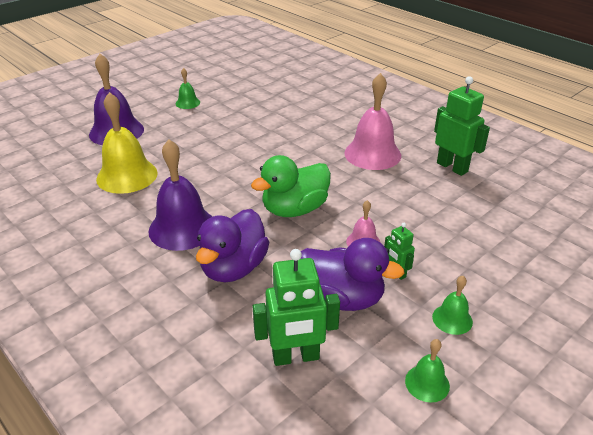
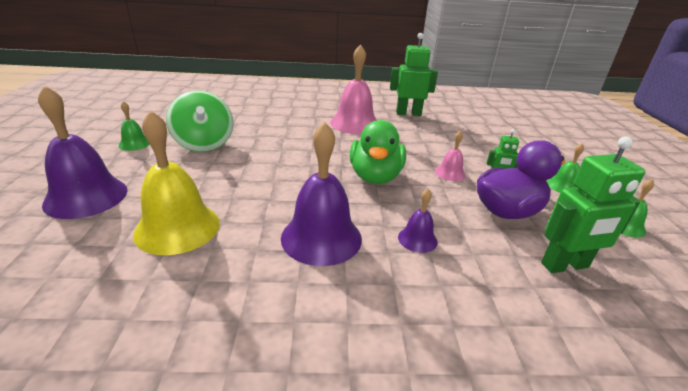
camera: 50 degrees left, 5 degrees down
(226, 121) = (204, 144): none -> green spinning top
(234, 268) = (417, 239): purple duck -> purple bell
(296, 357) = (565, 265): green robot -> green robot turned 45 degrees clockwise

